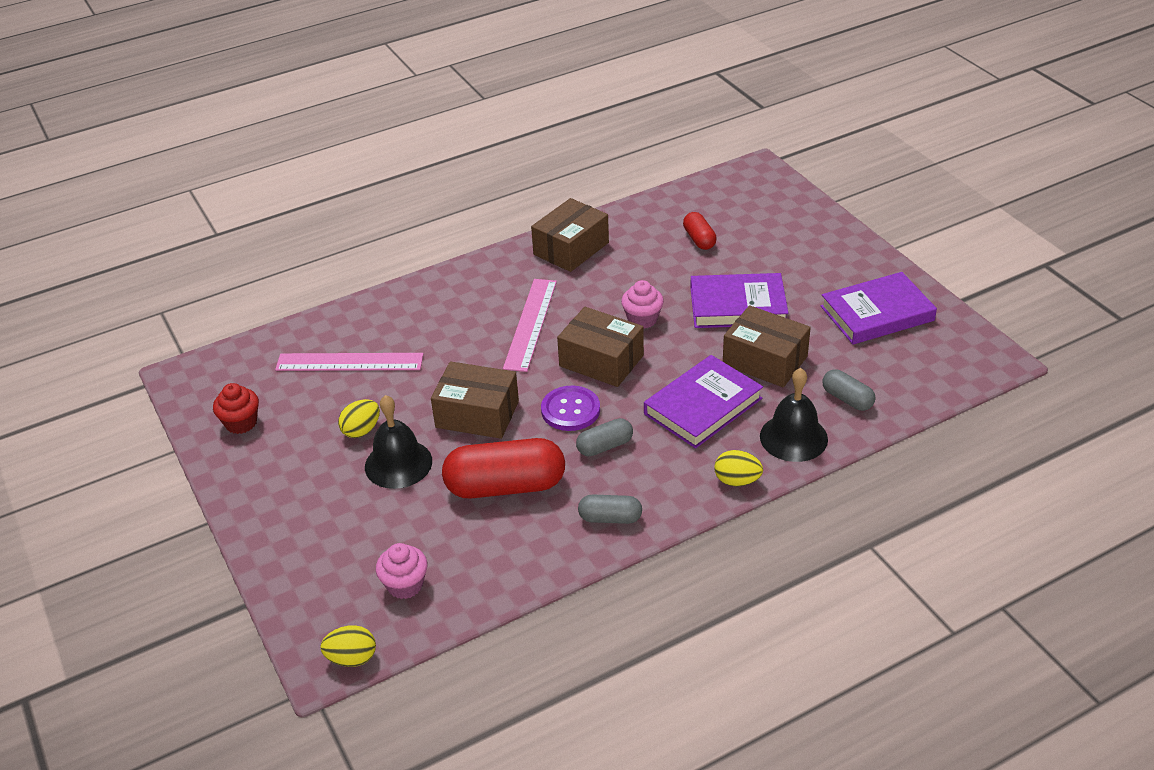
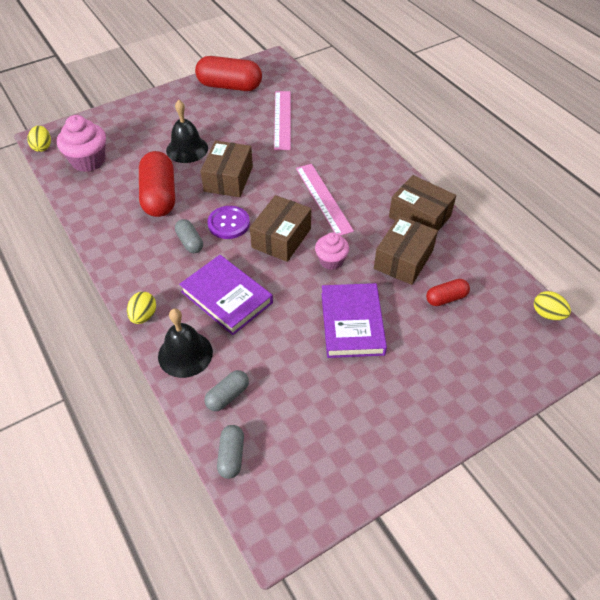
camera: 85 degrees right, 10 degrees up
(241, 423) = (229, 86): red cupcake -> red capsule
(361, 430) = (218, 131): yellow egg -> yellow egg (547, 314)
(405, 585) = (88, 161): pink cupcake -> pink cupcake, size x1.59
(530, 324) = (323, 198): pink ruler -> pink ruler turned 60 degrees clockwise
(610, 518) = (121, 246): grey capsule -> grey capsule (231, 456)
(765, 360) = (279, 339): brown box -> brown box (403, 259)
(877, 313) = (347, 432): purple book -> none

